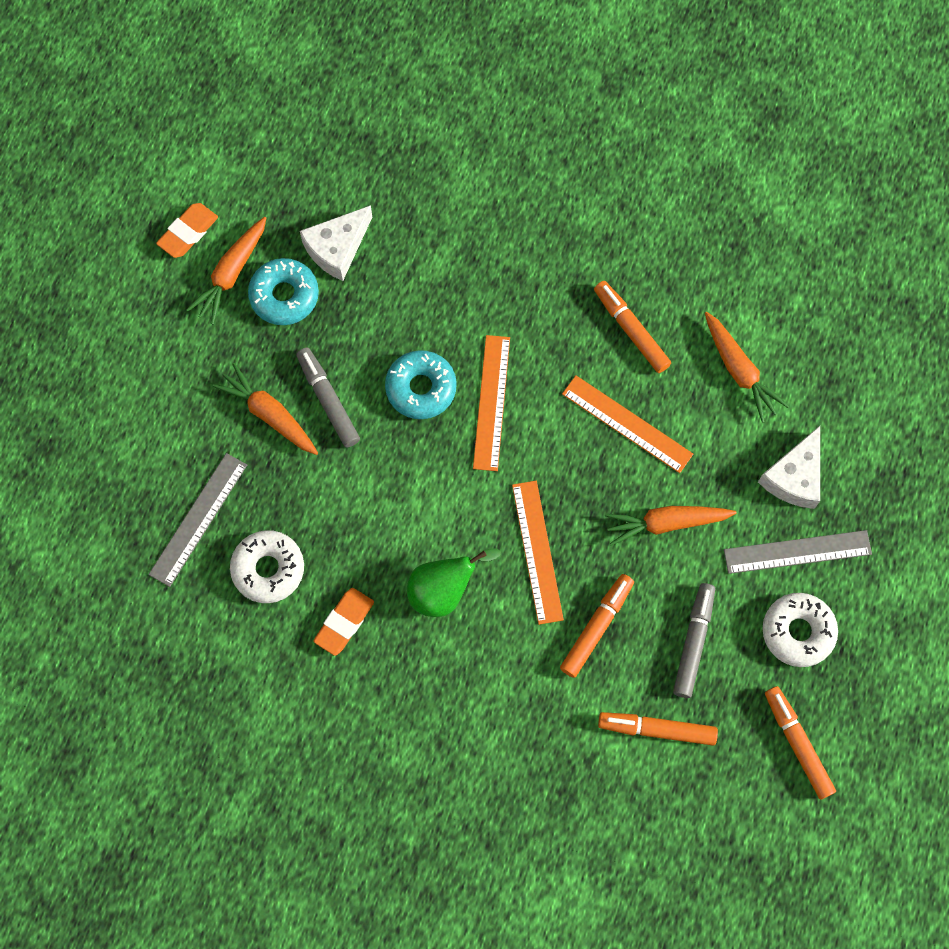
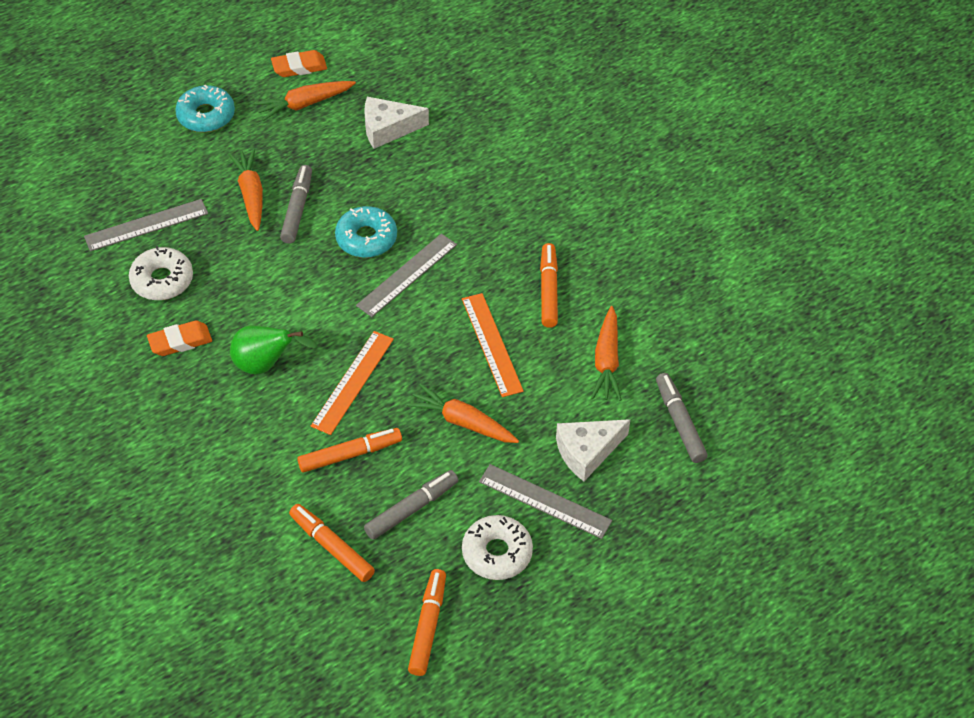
camera: 35 degrees right, 20 degrees down
(284, 296) = (327, 135): turquoise donut -> turquoise donut (206, 115)
(492, 402) = (407, 275): orange ruler -> grey ruler
(847, 390) = (680, 422): none -> grey marker

